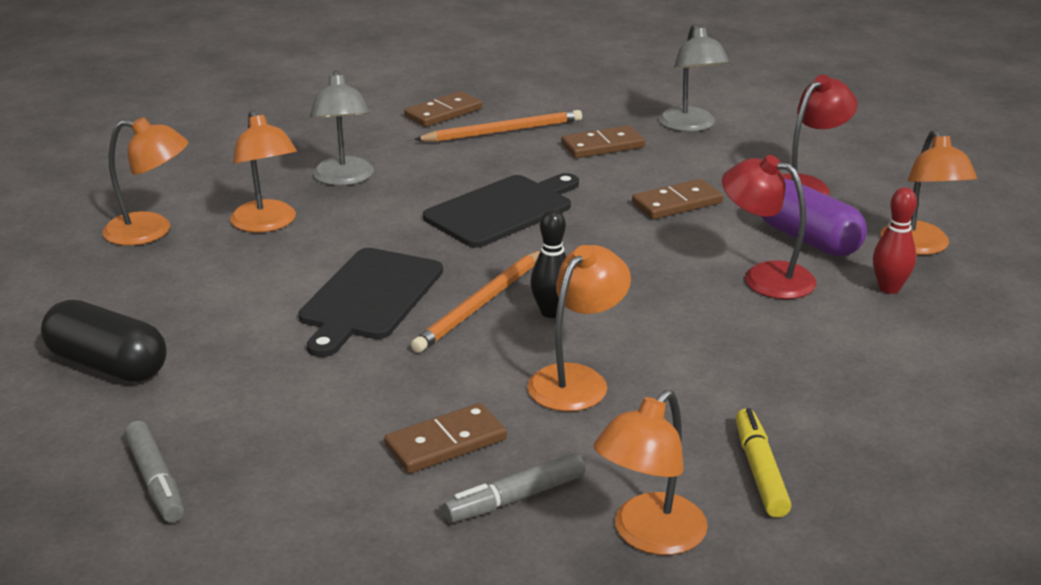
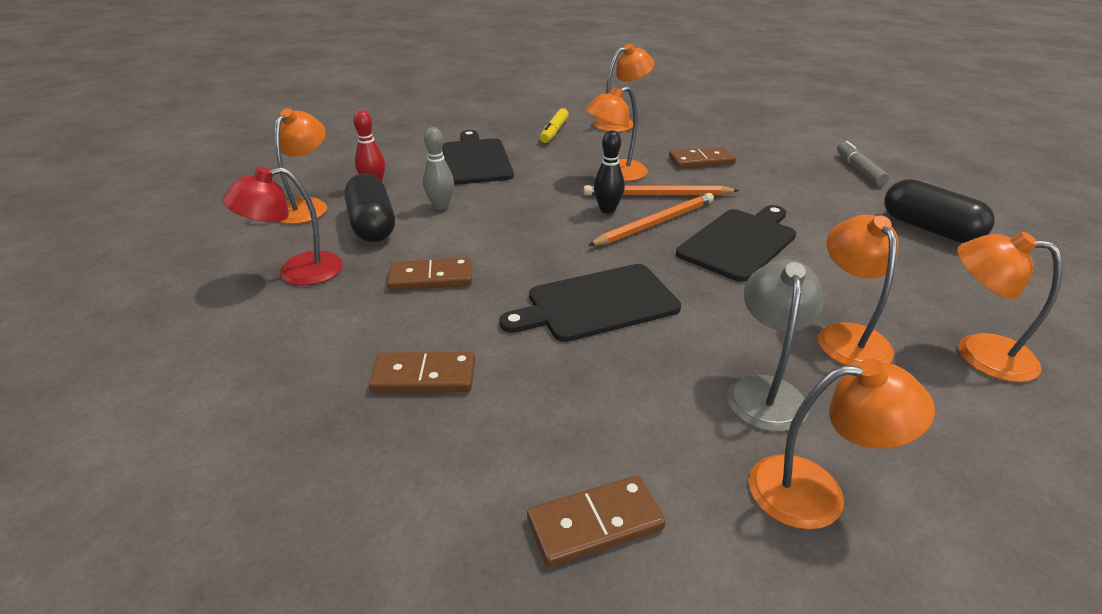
camera: 160 degrees left, 5 degrees up
(314, 141) = (816, 492): none -> orange lamp
(503, 131) = (527, 442): orange pencil -> orange pencil (657, 195)
(515, 498) = (673, 139): grey marker -> none
(690, 126) = (283, 389): grey lamp -> none
(765, 277) = (441, 206): red lamp -> grey bowling pin
(808, 239) = (372, 225): purple capsule -> black capsule
(815, 364) = (475, 160): none -> black cutting board

